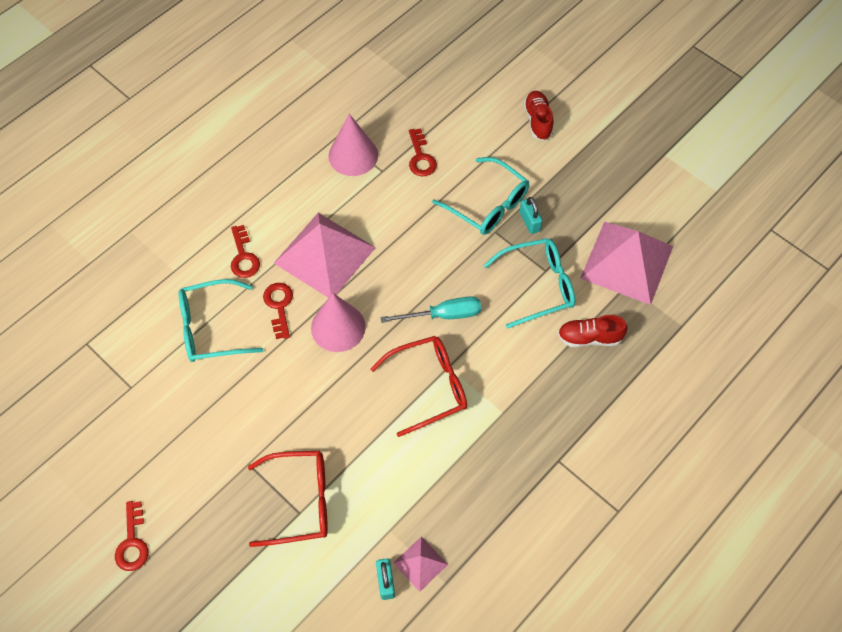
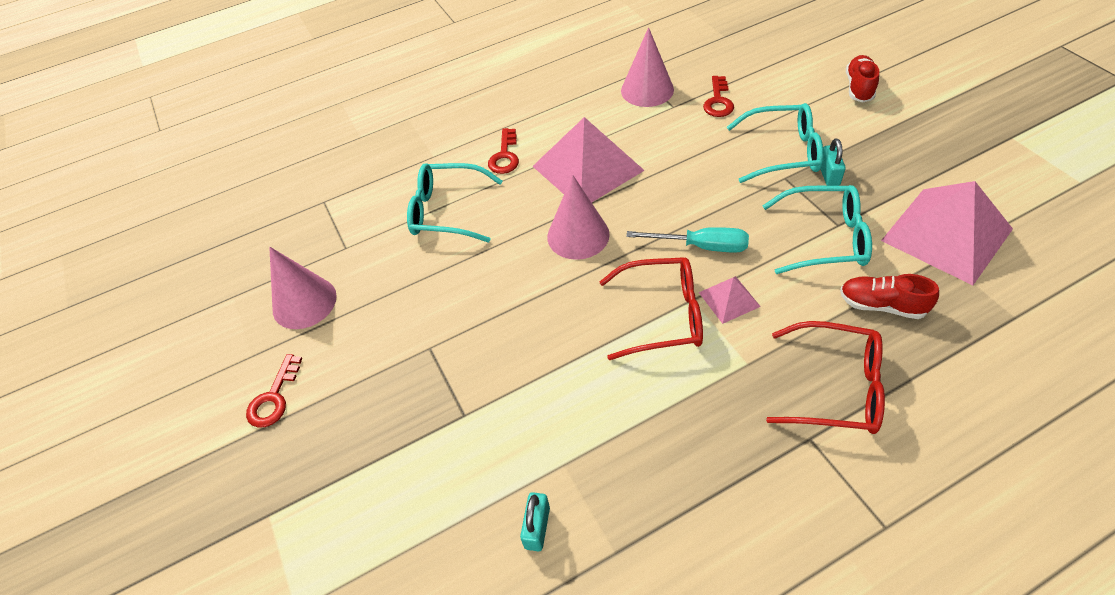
camera: 25 degrees right, 10 degrees down
(117, 450) = (304, 302): none -> pink cone
(279, 306) = (523, 205): red key -> none
(300, 501) = (469, 403): red glasses -> red glasses (835, 387)
(420, 563) = (589, 517): pink pyramid -> pink pyramid (729, 299)
(488, 204) = (782, 152): turquoise glasses -> turquoise glasses turned 60 degrees counterclockwise

